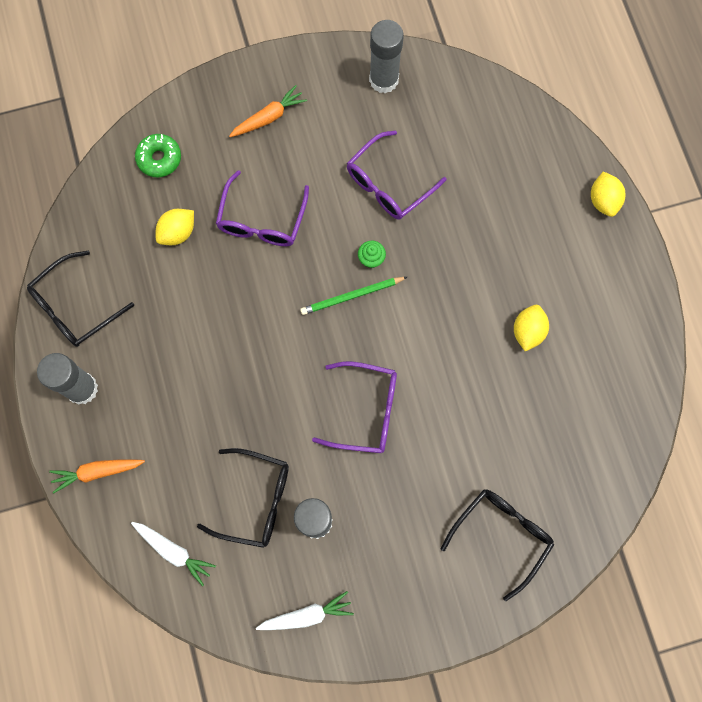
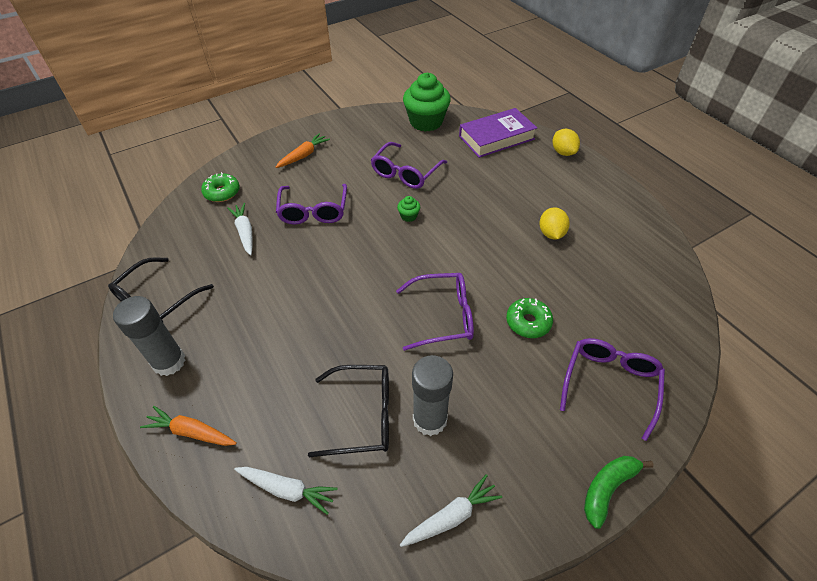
camera: 15 degrees left, 25 degrees down
(97, 472) = (191, 432): orange carrot -> orange carrot turned 45 degrees clockwise
(178, 233) = (245, 232): yellow lemon -> white carrot
(352, 296) = (402, 241): green pencil -> none
(383, 80) = (381, 123): grey glue stick -> none
(444, 92) = (426, 122): none -> green cupcake
(450, 631) = (608, 488): none -> green banana
(451, 443) = (528, 322): none -> green donut
(501, 535) = (609, 384): black glasses -> purple glasses
(527, 149) = (496, 137): none -> purple book

